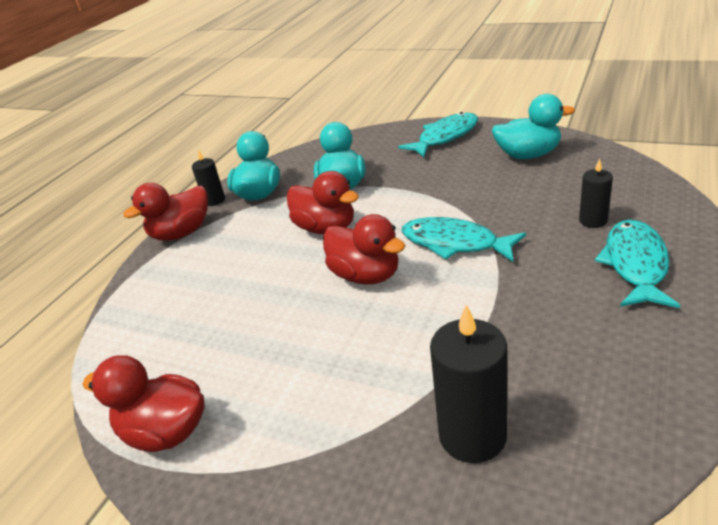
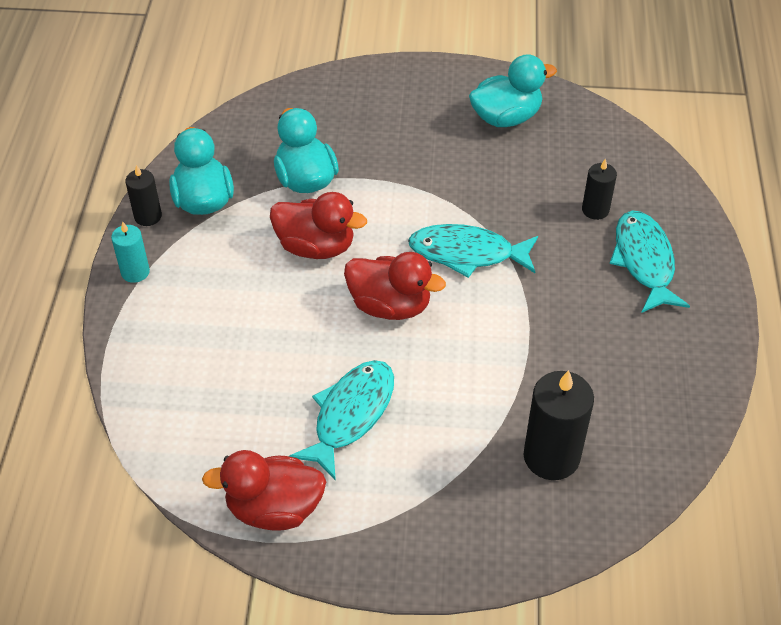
camera: 25 degrees left, 15 degrees up
(181, 233) = (135, 272): red duck -> turquoise candle
(445, 137) = (400, 91): turquoise fish -> turquoise fish (350, 415)

